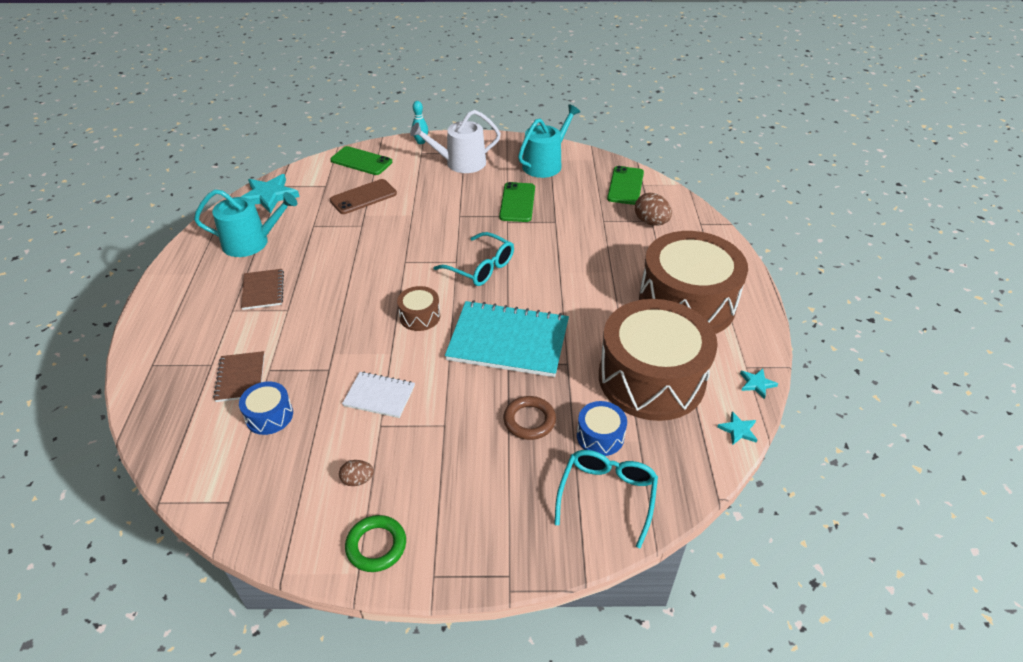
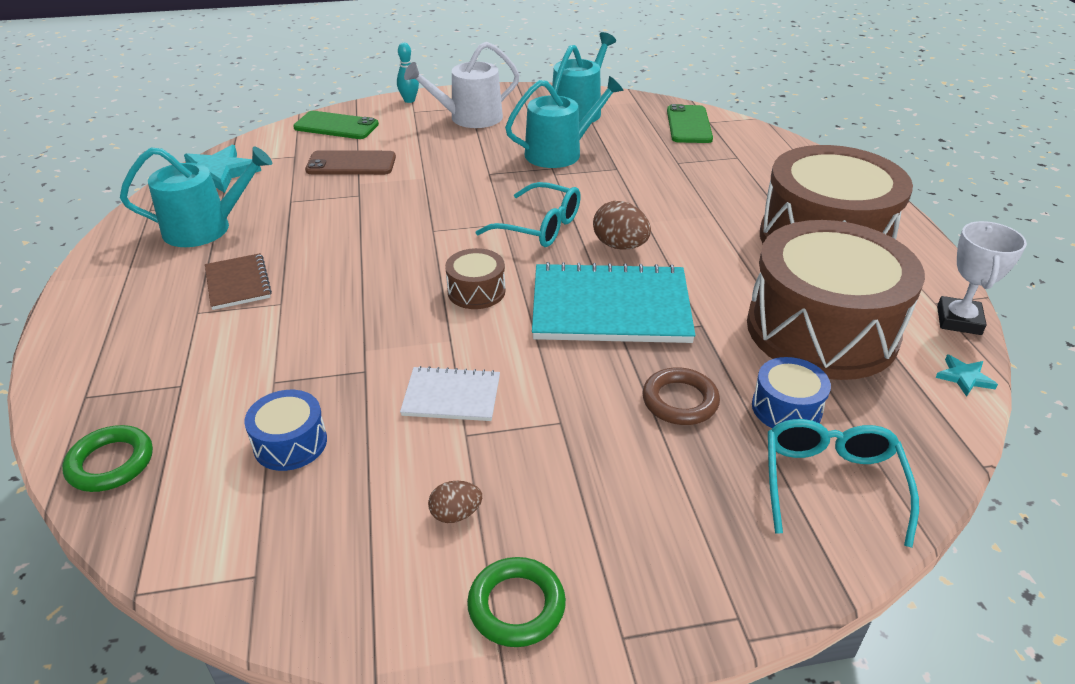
camera: 10 degrees left, 5 degrees down
(159, 414) = (111, 463): none -> green ring
(240, 377) = (231, 397): brown notebook -> none
(363, 197) = (351, 164): brown phone -> brown phone turned 45 degrees clockwise
(517, 202) = (560, 153): green phone -> turquoise watering can
(651, 222) = (738, 159): brown egg -> brown egg (620, 246)
(756, 384) = (958, 320): turquoise star -> white trophy

